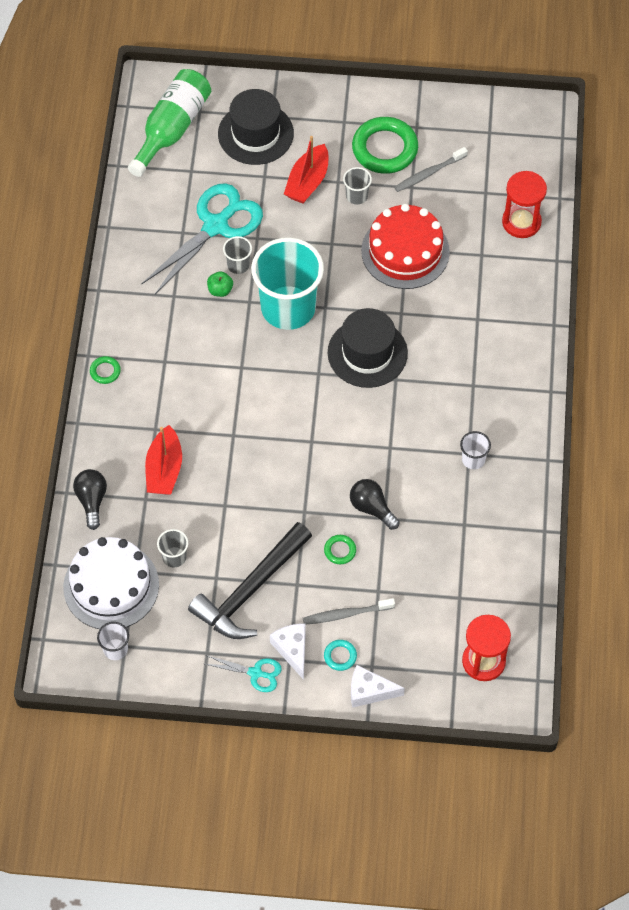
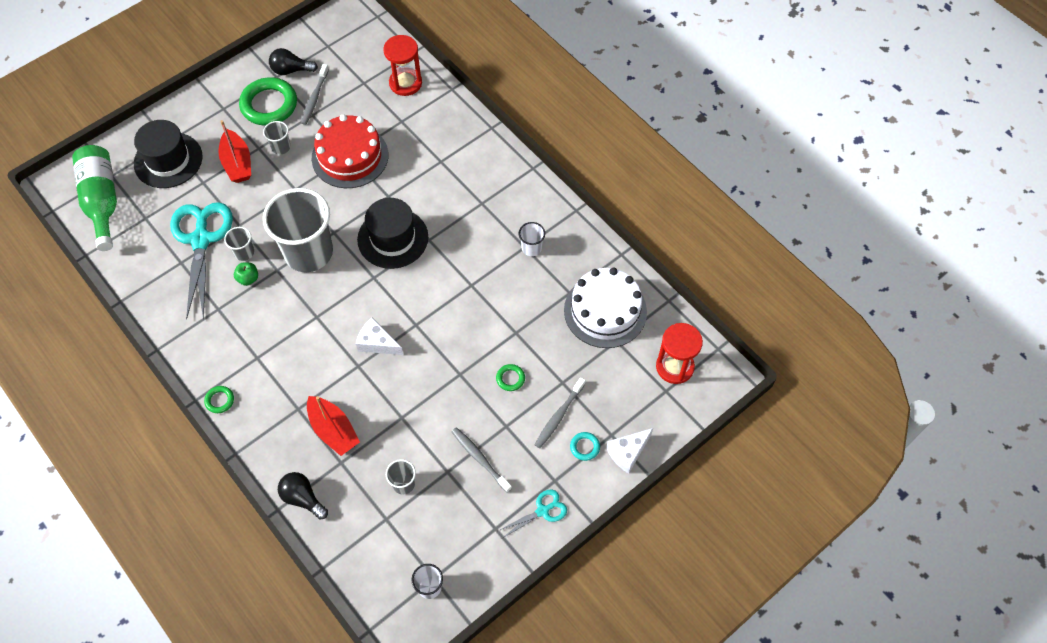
camera: 45 degrees left, 0 degrees up
(111, 586) = (379, 545): white cake -> white cake (605, 311)
(250, 590) = (480, 458): black hammer -> grey toothbrush
(288, 308) = (308, 252): turquoise cup -> grey cup
(292, 649) = (550, 472): white cheese -> white cheese (377, 343)
(372, 508) = (501, 333): black light bulb -> black light bulb (291, 70)

